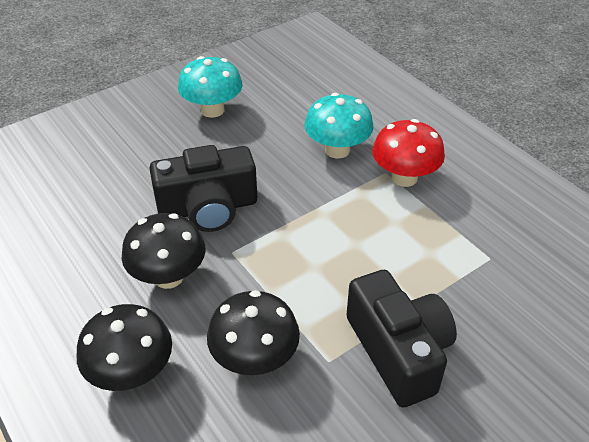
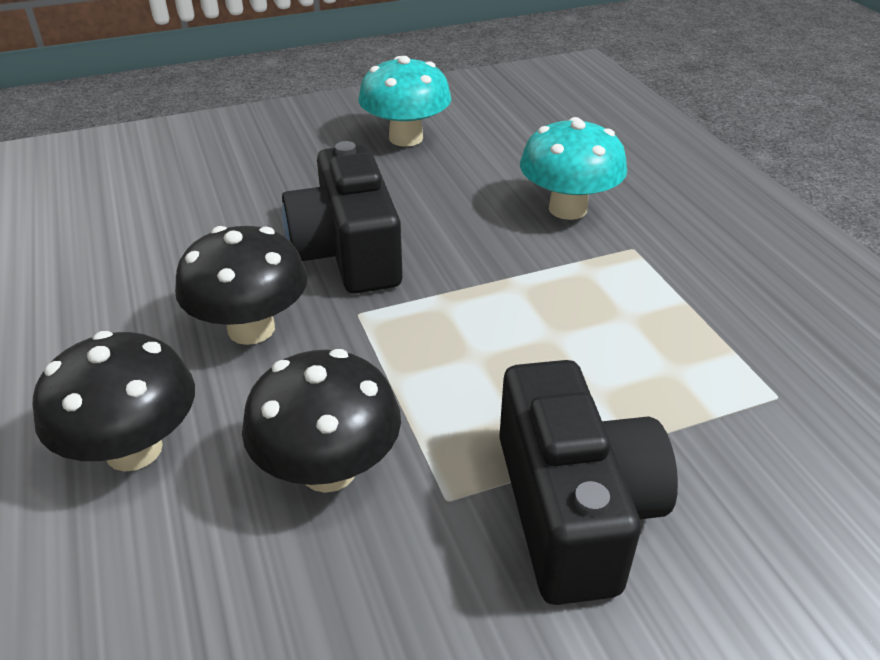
camera: 15 degrees right, 5 degrees down
(208, 208) = (348, 252): black camera -> black camera turned 75 degrees clockwise
(404, 177) = (661, 259): red mushroom -> none

